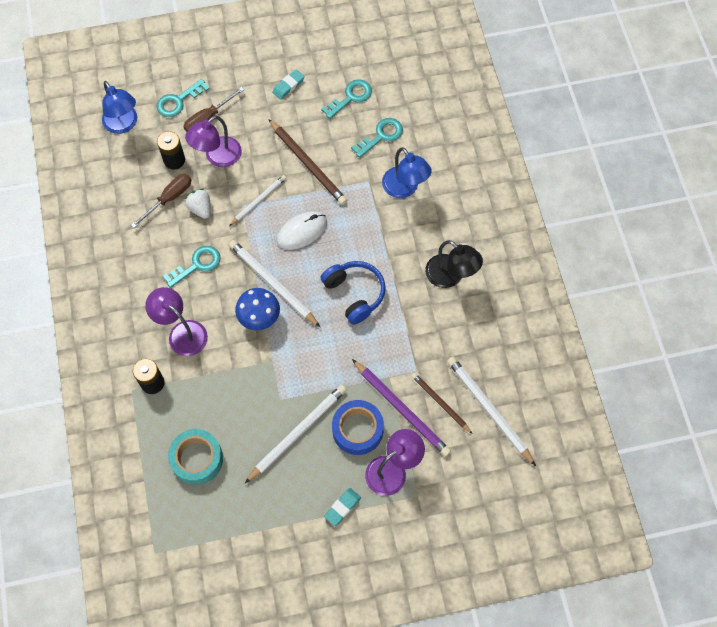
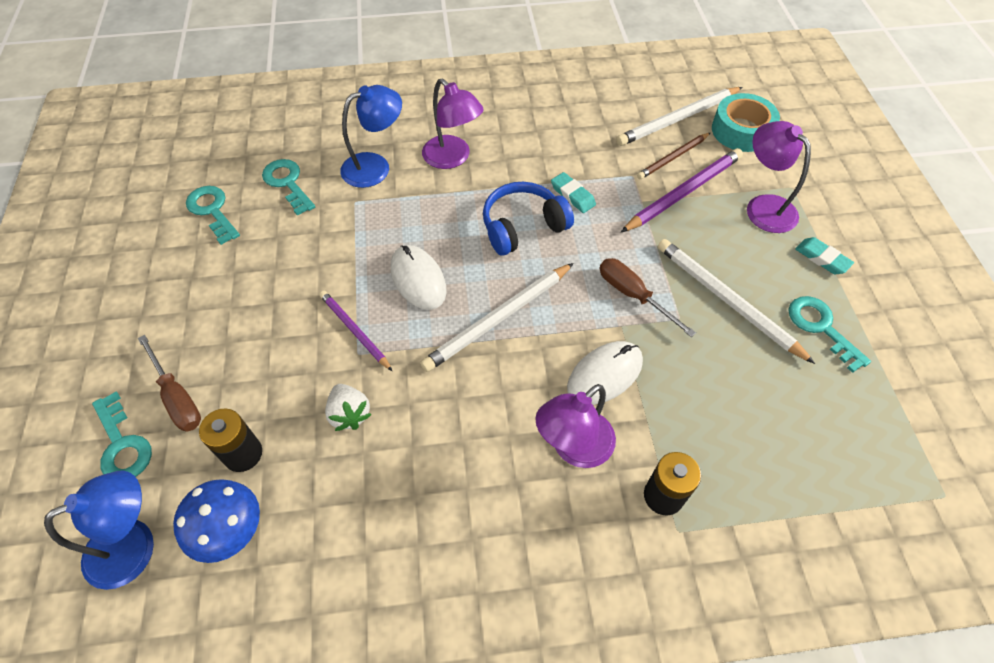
camera: 85 degrees left, 10 degrees down
(169, 199) = (318, 463): brown screwdriver -> brown screwdriver (633, 295)
(197, 265) = (453, 422): turquoise key -> turquoise key (821, 328)
(197, 459) = (784, 430): turquoise tape -> turquoise tape (741, 131)
(200, 208) = (349, 414): white strawberry -> white strawberry turned 90 degrees counterclockwise
(217, 157) = (258, 385): purple lamp -> purple lamp (452, 158)
(233, 350) = (604, 374): none -> white mouse
(258, 201) = (354, 331): white pencil -> purple pencil
(259, 318) = (554, 338): blue mushroom -> blue mushroom (233, 533)
(288, 86) = (161, 283): turquoise eraser -> turquoise eraser (572, 195)
(308, 164) = (307, 266): brown pencil -> none
(357, 430) = (715, 236): blue tape -> none
(450, 276) = (507, 135): black lamp -> none

